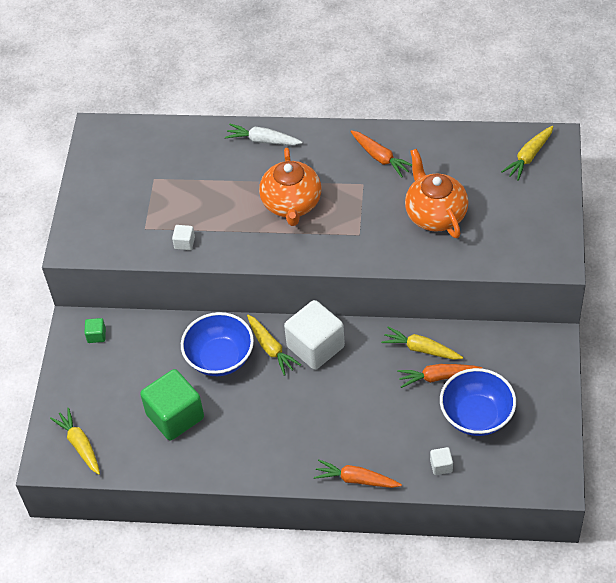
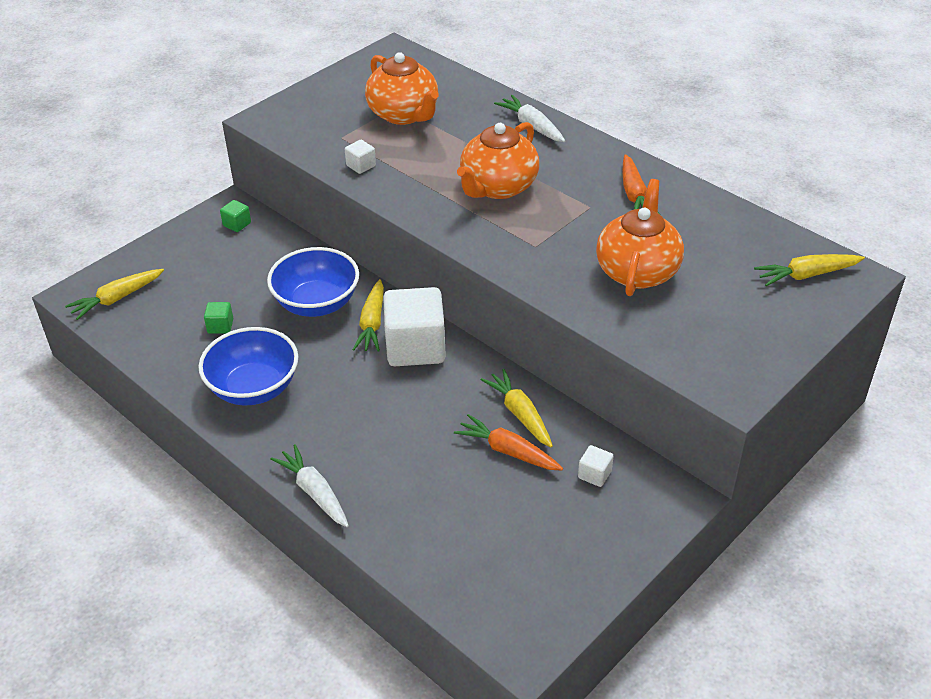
camera: 35 degrees right, 10 degrees down
(80, 445) = (117, 298): yellow carrot -> yellow carrot turned 135 degrees counterclockwise
(167, 182) = (404, 114): none -> orange teapot
(175, 416) = (220, 326): green cube -> green cube, size x0.42
(356, 479) = (314, 492): orange carrot -> white carrot
(441, 466) = (415, 539): white cube -> white cube (594, 474)
(476, 416) = (509, 516): blue bowl -> blue bowl (254, 388)

